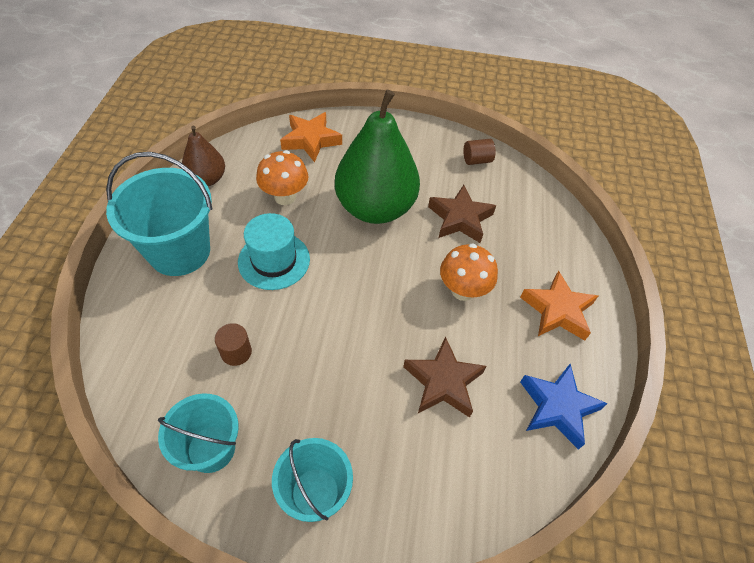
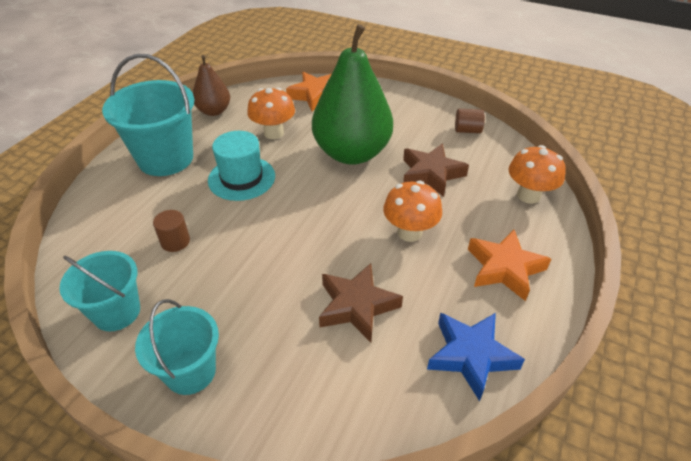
camera: 20 degrees right, 10 degrees down
(554, 226) = (528, 195): none -> orange mushroom

